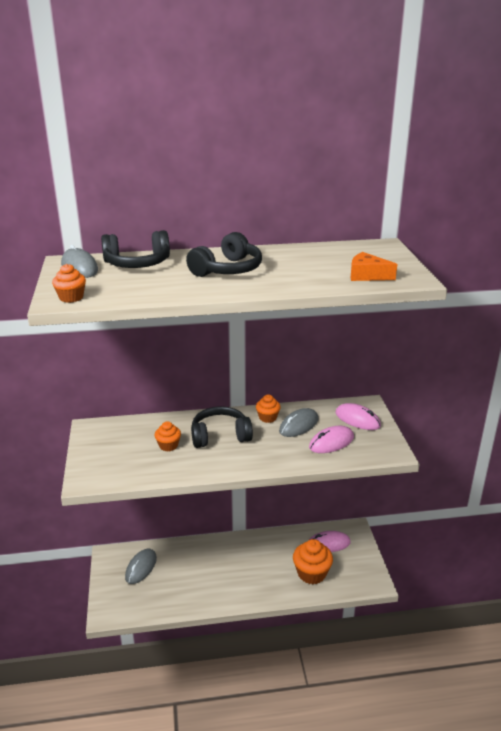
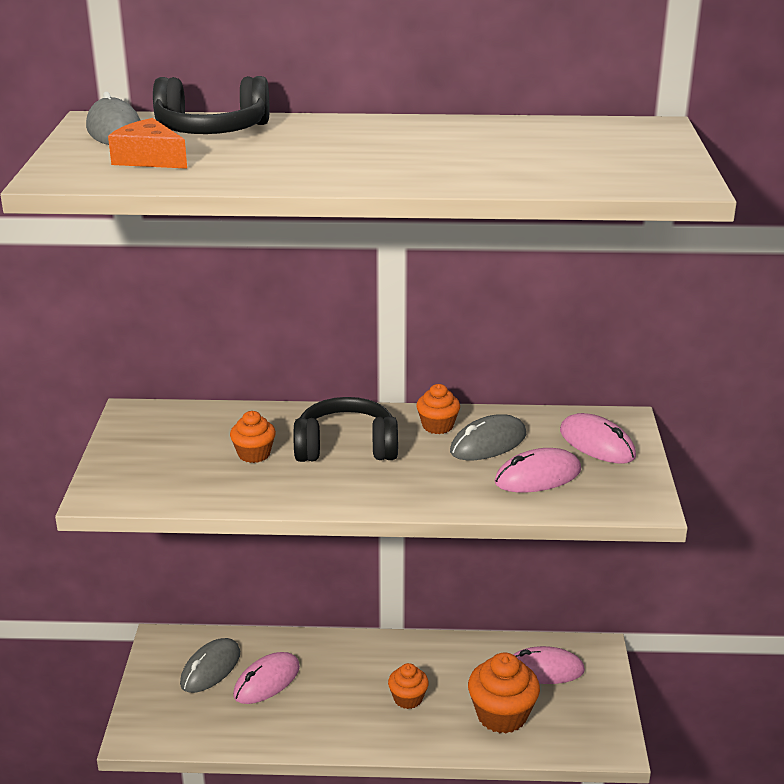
camera: 10 degrees right, 0 degrees up
(71, 297) = (80, 173): orange cupcake -> orange cupcake (408, 698)
(175, 571) = (267, 681): none -> pink mouse
(227, 270) = (358, 148): black headphones -> none
(367, 275) = (599, 172): orange cheese -> orange cheese (149, 159)

